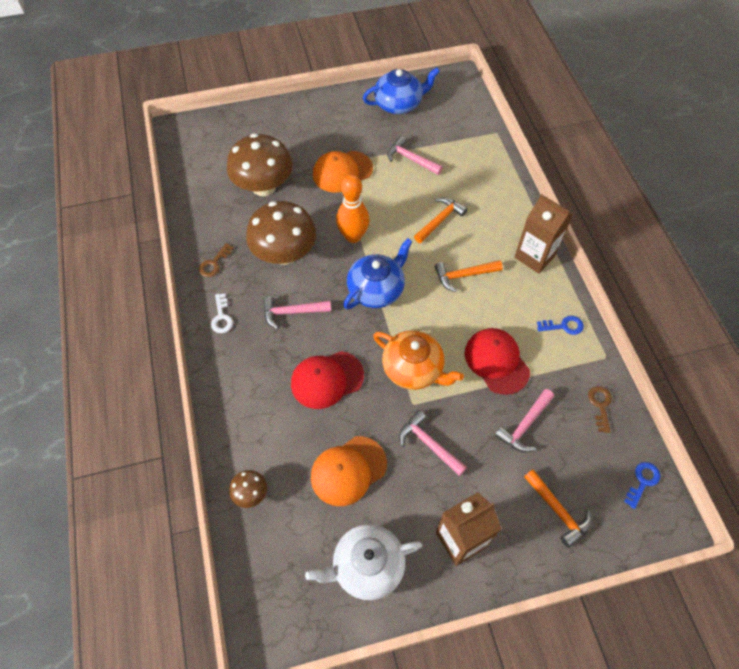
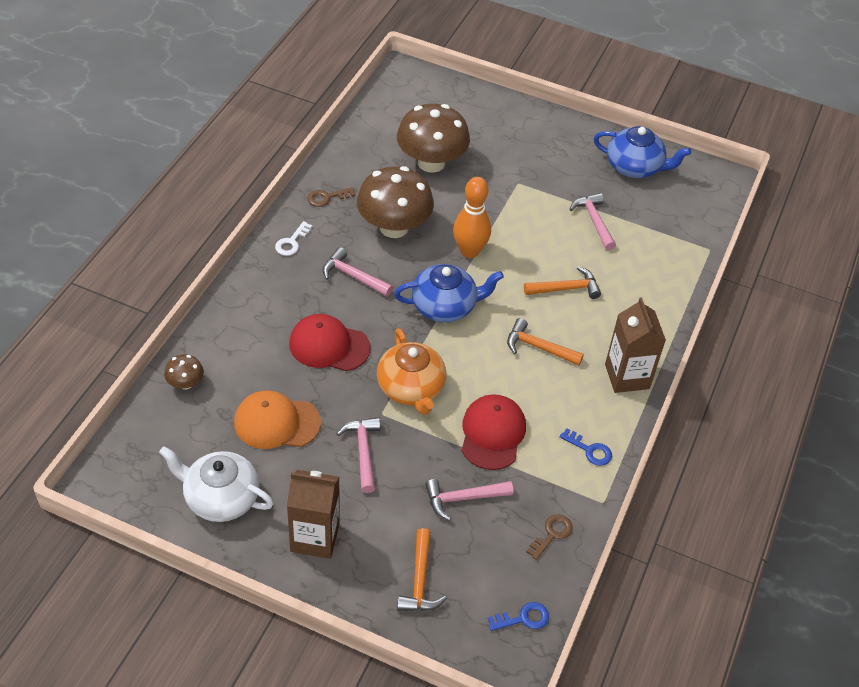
camera: 35 degrees right, 10 degrees down
(342, 172) = (516, 193): orange cap -> none

